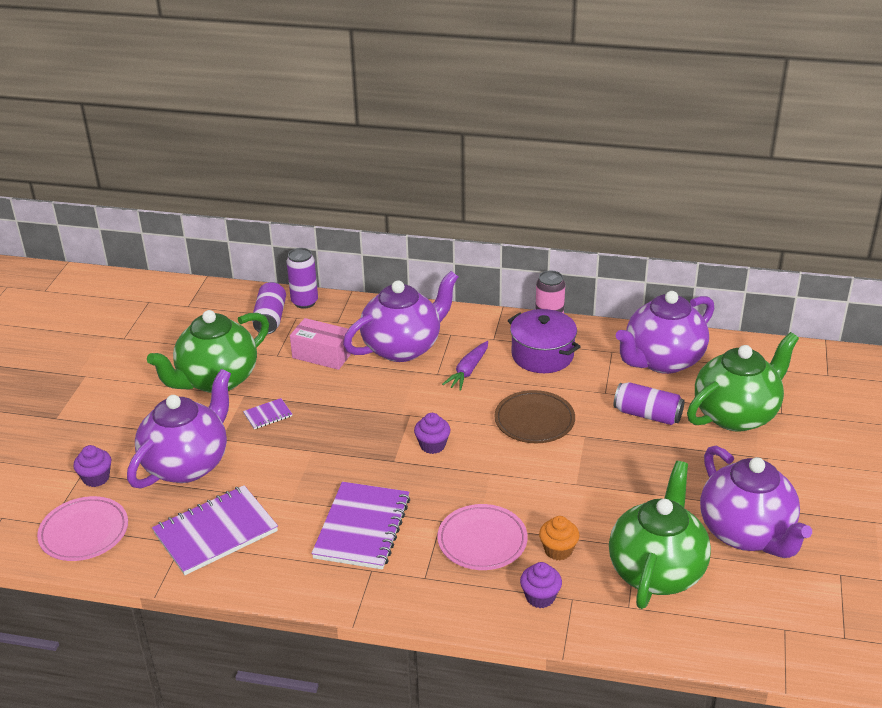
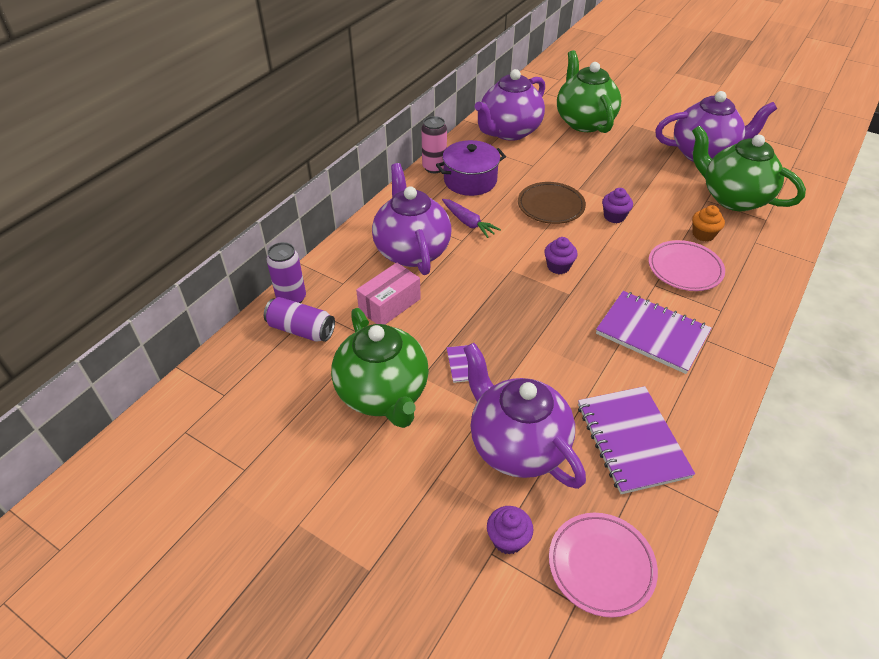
camera: 70 degrees left, 10 degrees up
(540, 597) = (751, 256): purple cupcake -> purple cupcake (614, 216)
(647, 415) = (567, 155): purple can -> none
(662, 360) = (509, 131): purple teapot -> purple teapot turned 60 degrees clockwise

